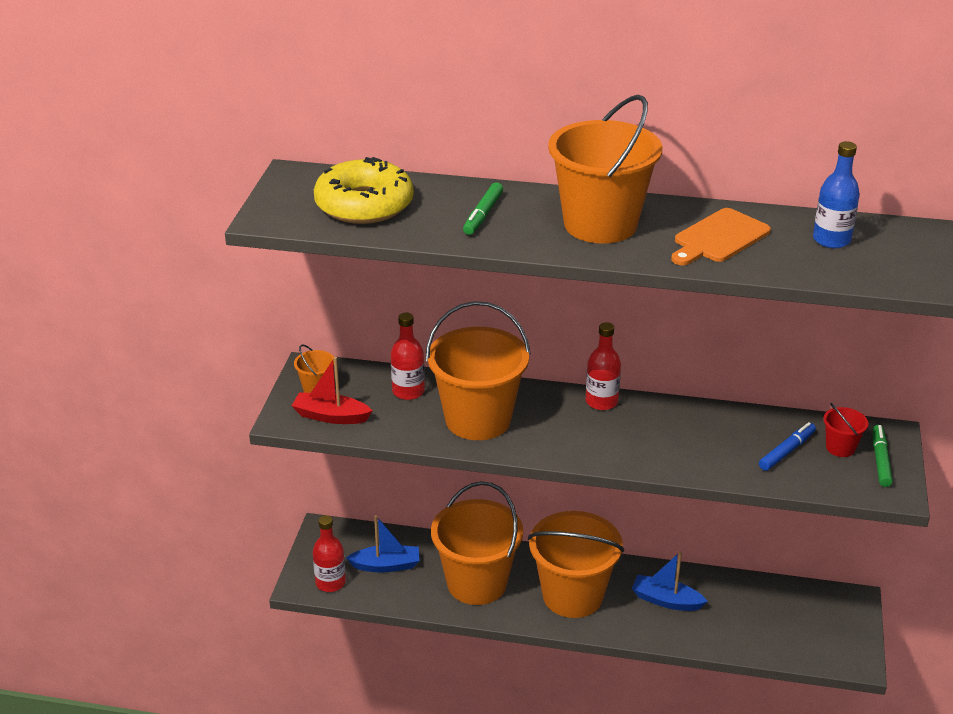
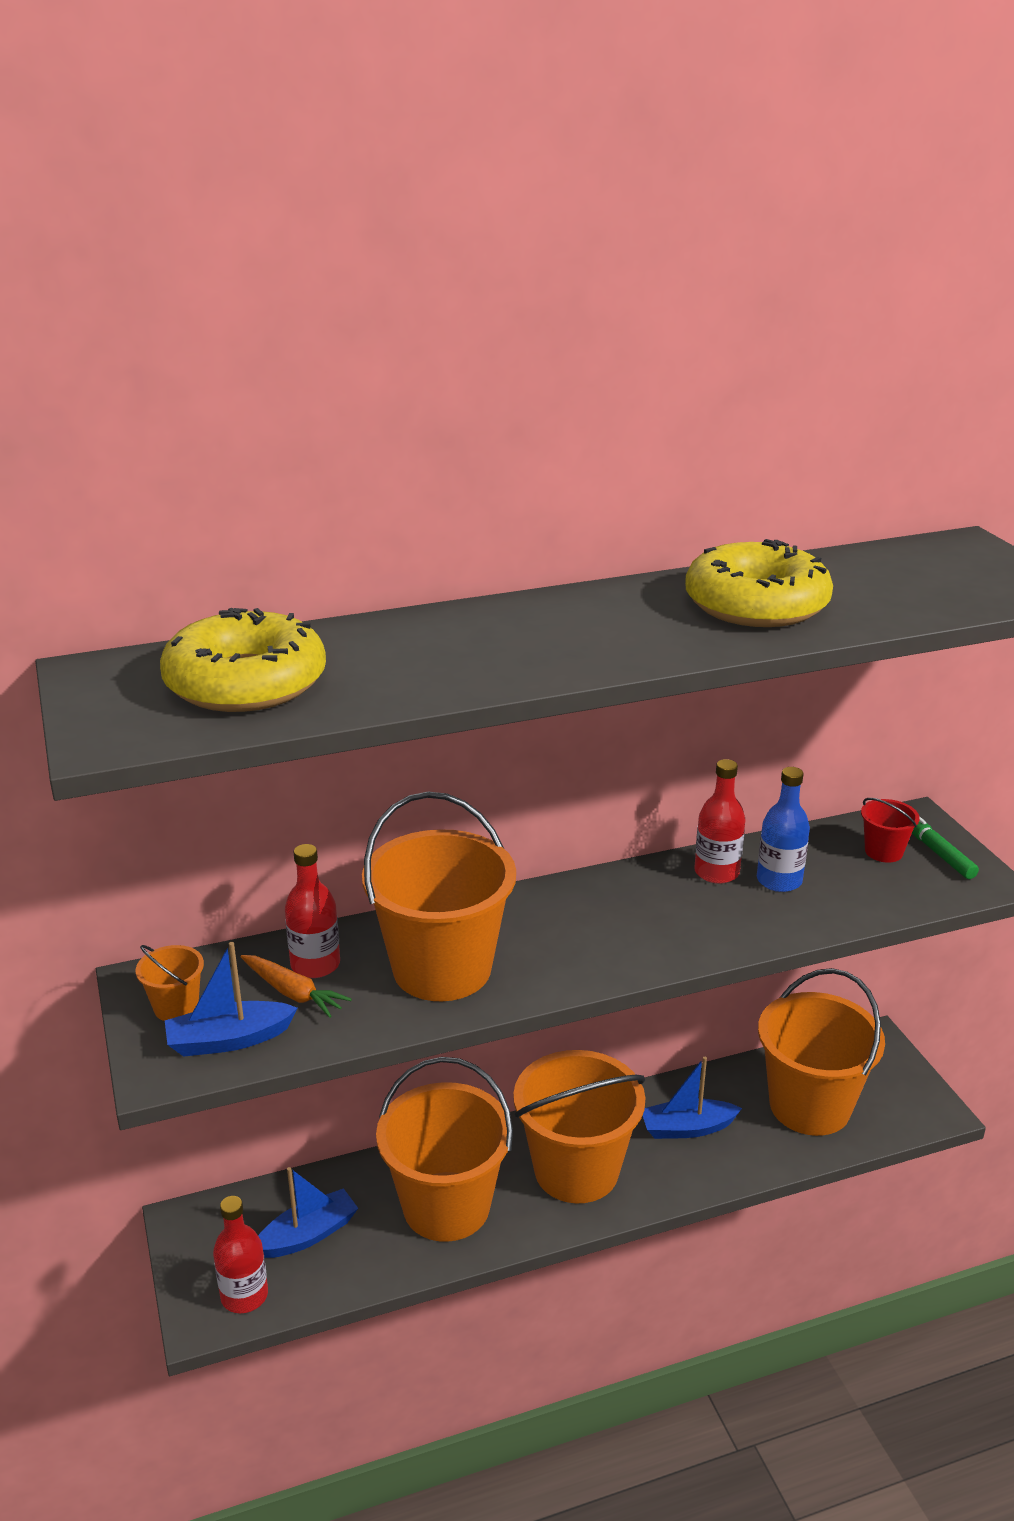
camera: 30 degrees left, 5 degrees down
(331, 416) = (229, 1040): red boat -> blue boat
(384, 403) = (293, 993): none -> orange carrot
(483, 215) = (433, 652): green marker -> none
(600, 224) = (599, 625): orange bucket -> orange bucket (810, 1106)
(601, 402) = (577, 891): red bottle -> red bottle (716, 872)
(718, 238) = (756, 604): orange cutting board -> yellow donut
(787, 451) = (835, 876): blue marker -> none
(831, 240) = (877, 575): blue bottle -> blue bottle (779, 880)

